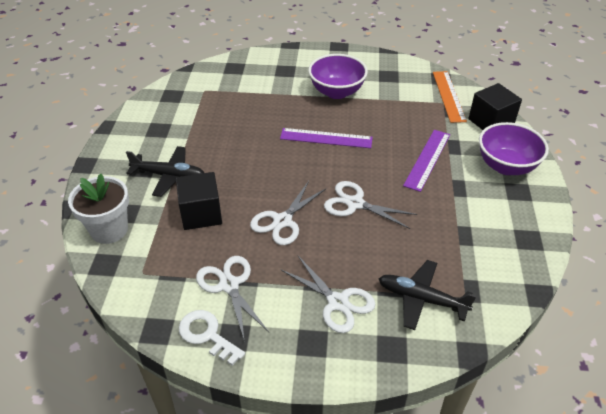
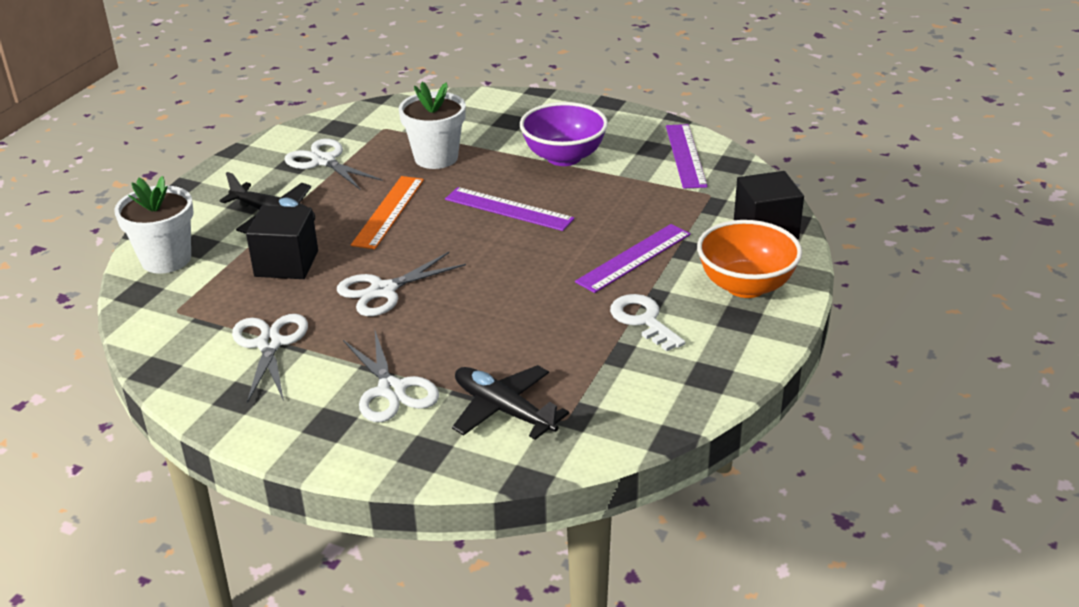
camera: 20 degrees right, 10 degrees down
(207, 335) = (209, 388): white key -> white key (643, 320)
(254, 107) = (436, 158): none -> white flower pot
(355, 203) = (493, 290): white scissors -> white scissors (324, 161)
(410, 77) = (685, 155): none -> purple ruler
(448, 96) = (726, 187): orange ruler -> orange ruler (388, 212)
(506, 166) = (745, 286): purple bowl -> orange bowl

